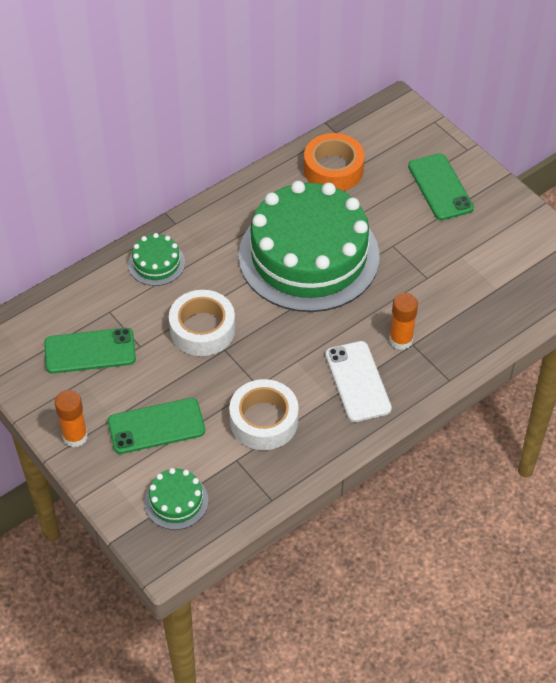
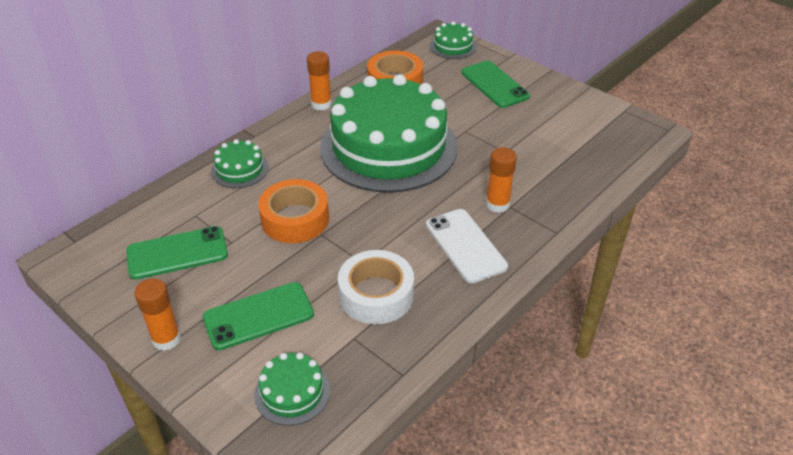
camera: 10 degrees left, 10 degrees down
(202, 329) = (295, 219): white tape -> orange tape
(249, 190) = (321, 104): none -> orange glue stick
(408, 125) = (453, 46): none -> green cake

